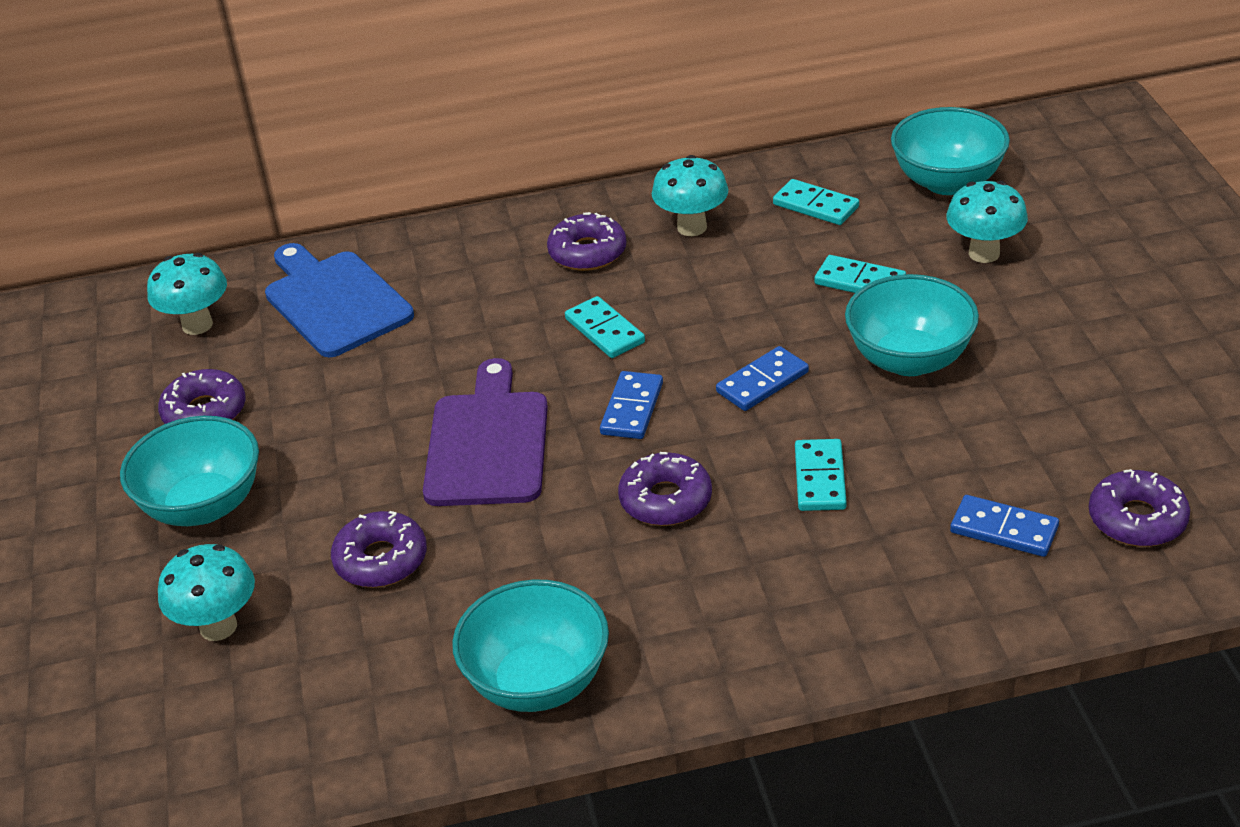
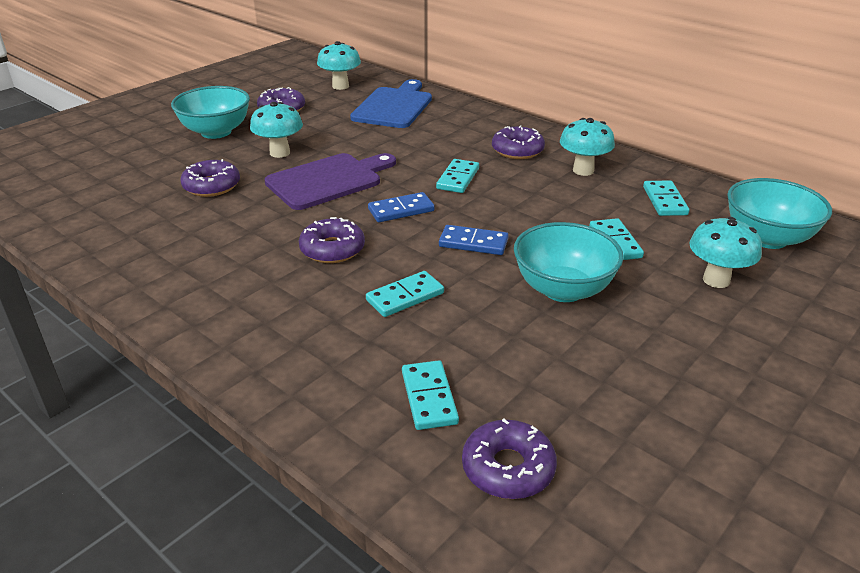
camera: 50 degrees right, 5 degrees down
(218, 627) = (134, 165): turquoise mushroom -> turquoise mushroom (280, 153)
(537, 682) = (145, 264): turquoise bowl -> none
(1004, 530) = (429, 397): blue domino -> turquoise domino

